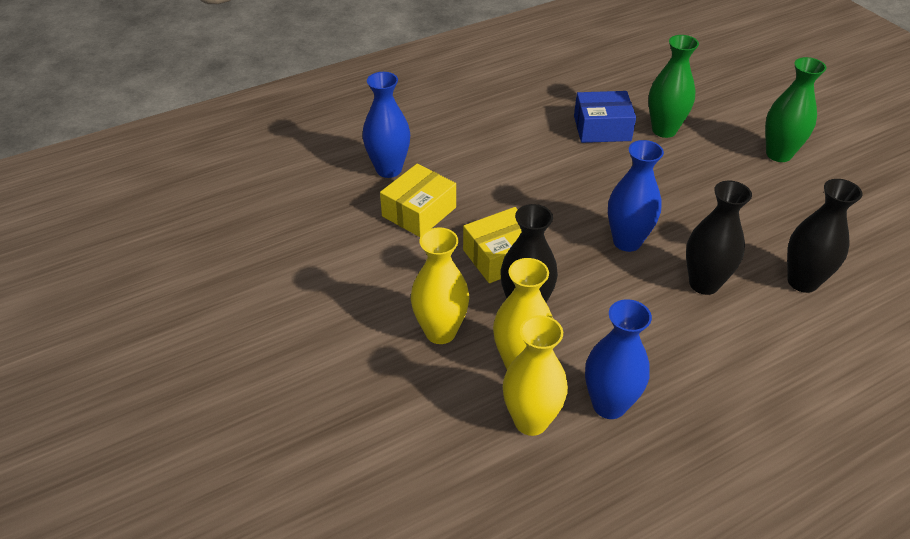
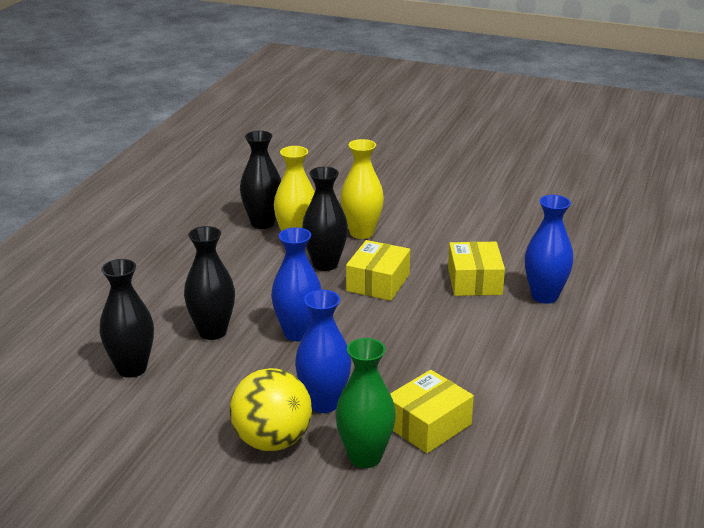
camera: 140 degrees right, 15 degrees down
(531, 421) = (262, 223): yellow vase -> black vase
(602, 128) = (428, 425): blue box -> yellow box
(609, 405) = (224, 246): blue vase -> blue vase (323, 403)
(719, 167) = (272, 441): none -> yellow ball
(778, 154) = (219, 491): green vase -> none

